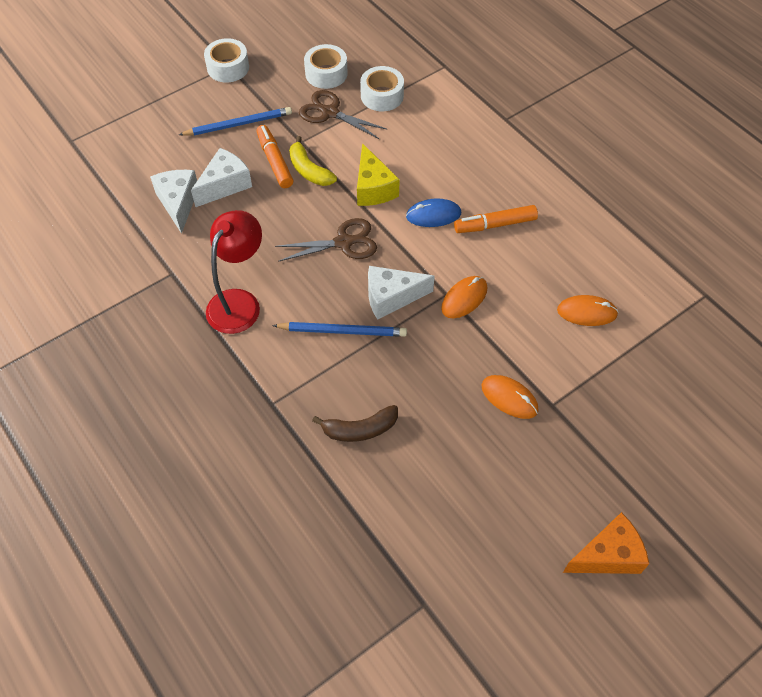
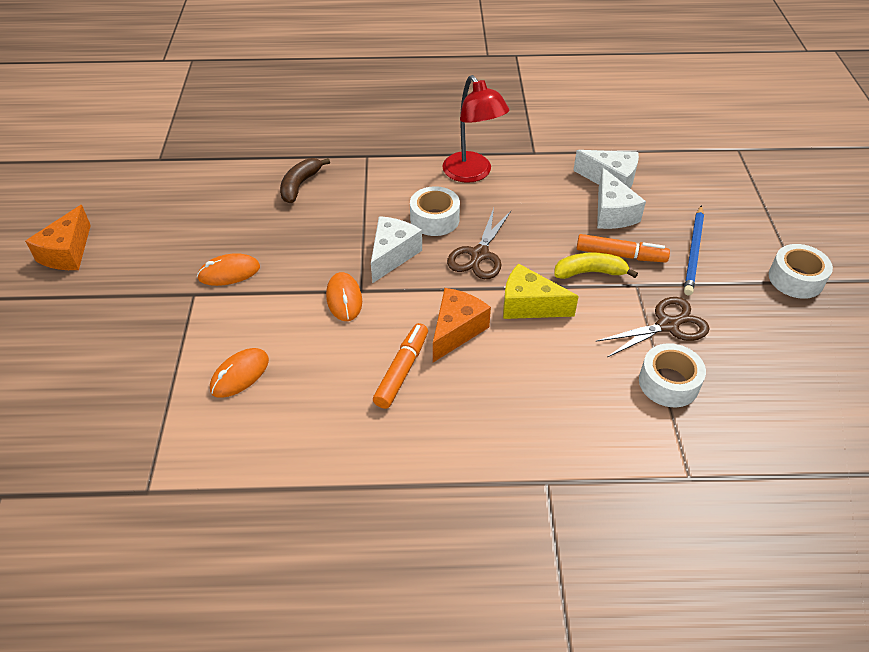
camera: 125 degrees right, 10 degrees down
(326, 73) = (740, 353): white tape -> white tape (434, 219)
(342, 331) = (390, 213): blue pencil -> none
(433, 215) = (456, 330): blue mouse -> orange cheese

